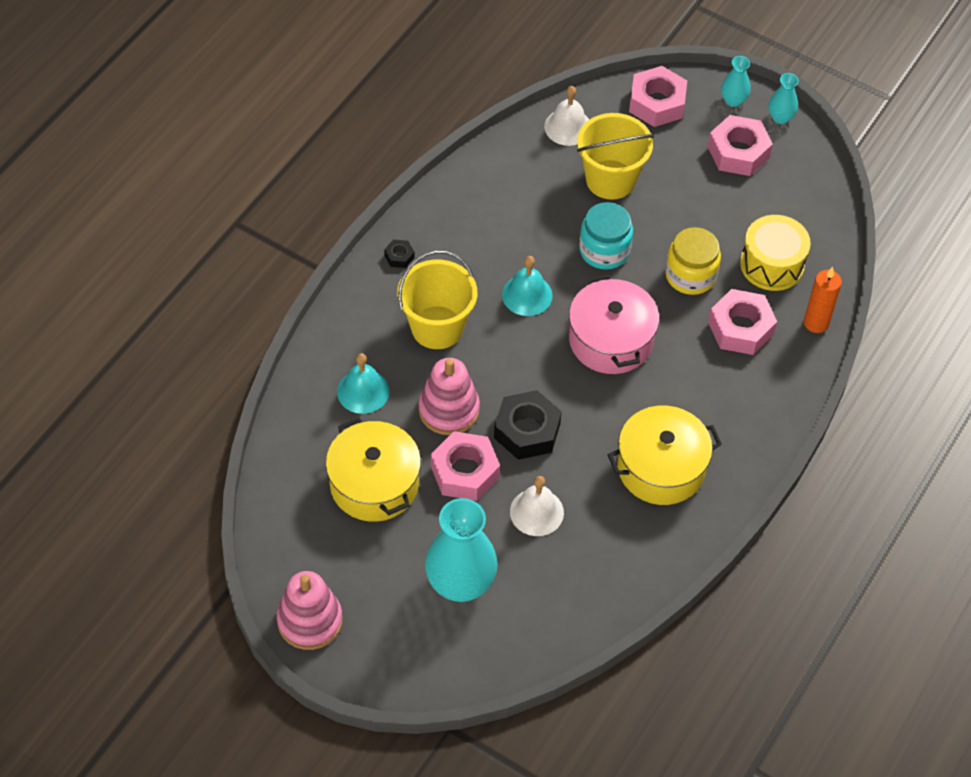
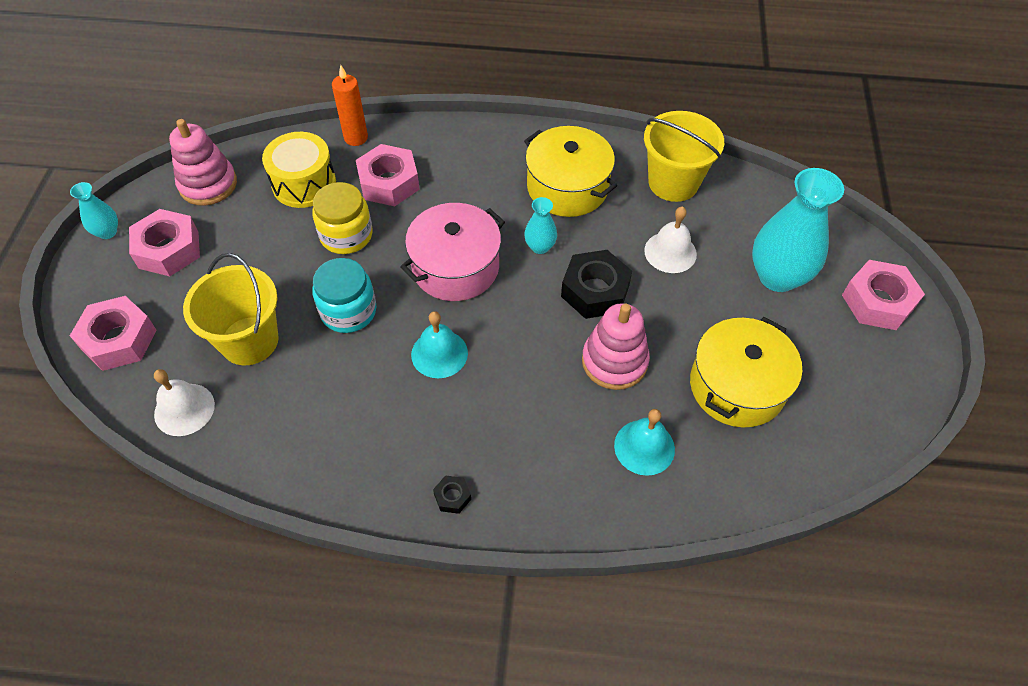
camera: 115 degrees left, 0 degrees up
(310, 621) = (905, 371): pink stacking toy -> pink stacking toy (208, 184)
(437, 327) = (525, 415): yellow bucket -> yellow bucket (673, 182)
(464, 472) = (670, 320): pink nut -> pink nut (878, 302)
(733, 100) = (94, 276): turquoise vase -> turquoise vase (540, 247)

